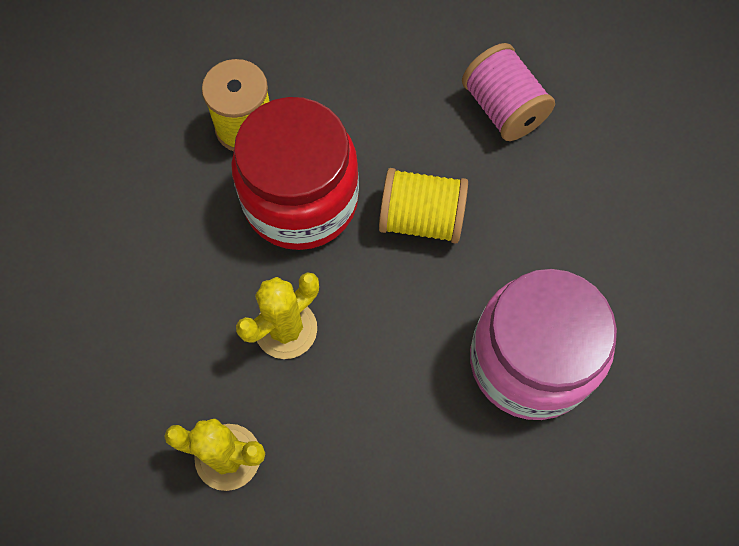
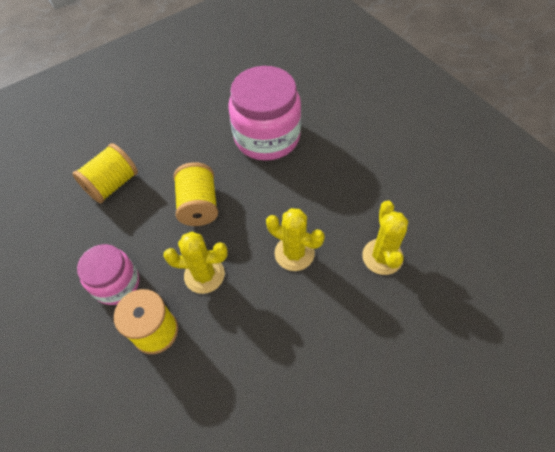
camera: 105 degrees left, 10 degrees down
(300, 200) = (204, 275): red jar -> yellow cactus
(331, 93) = (116, 283): none -> pink jar
(503, 109) = (112, 184): pink spool -> yellow spool

